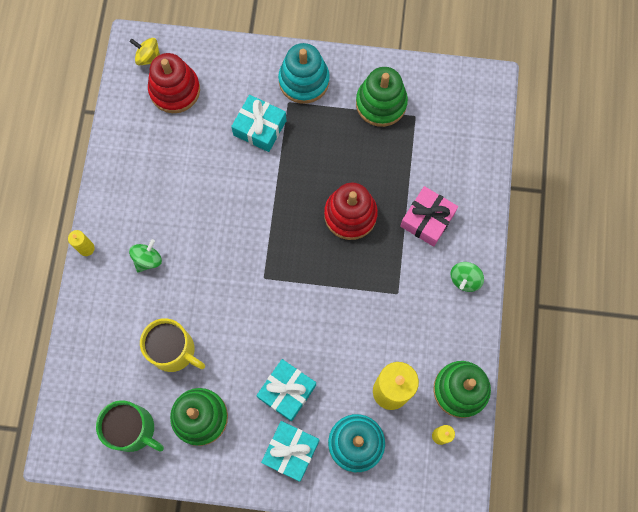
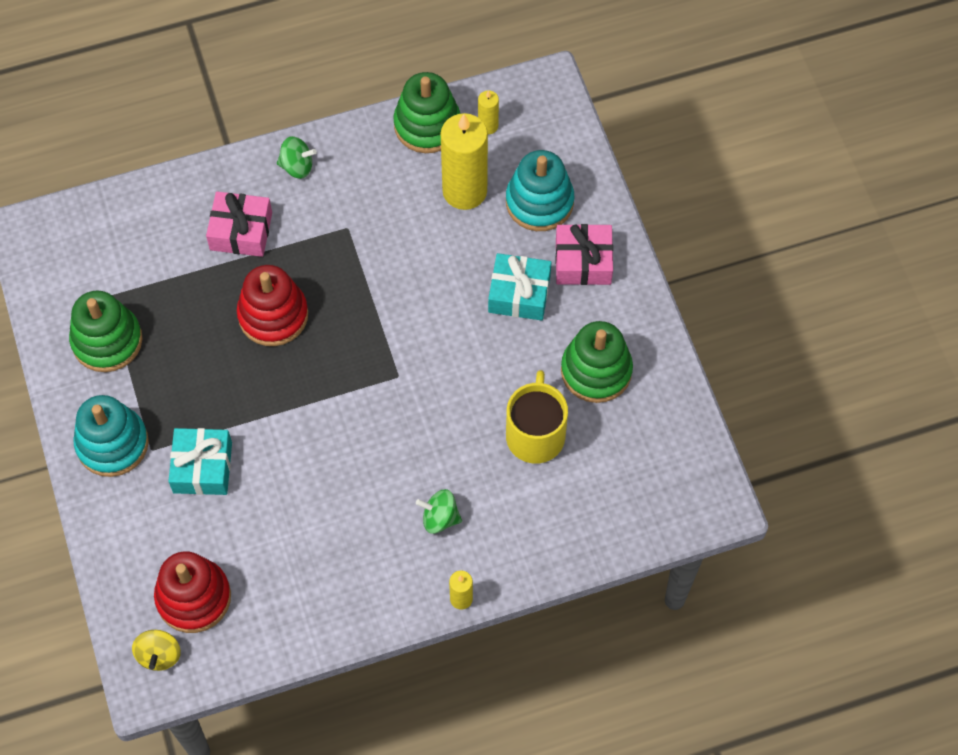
camera: 115 degrees left, 10 degrees down
(133, 429) = (648, 435): green mug -> none
(291, 451) = (583, 261): turquoise gift -> pink gift

